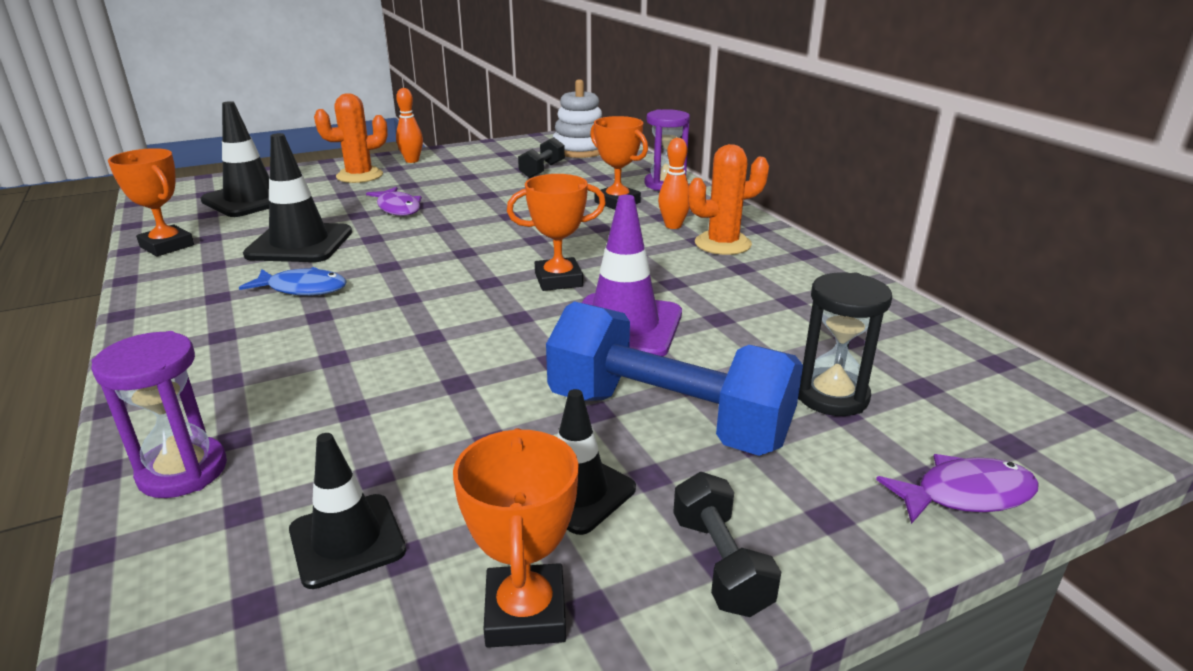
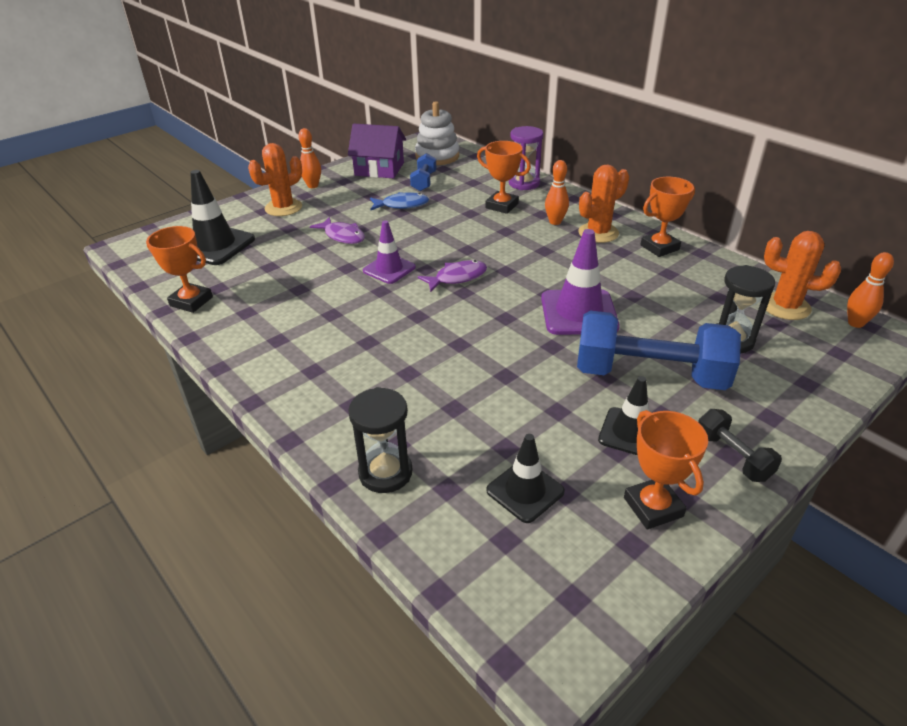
camera: 15 degrees left, 10 degrees up
(183, 471) = (385, 472): purple hourglass -> black hourglass
(300, 244) = (296, 282): black traffic cone -> none
(303, 289) = (336, 321): blue fish -> blue fish (402, 205)
(419, 246) = (389, 269): none -> purple traffic cone
(501, 154) = (379, 169): none -> purple house
(542, 170) = (424, 182): black dumbbell -> blue dumbbell
(558, 280) = (510, 282): orange trophy -> orange trophy (659, 247)
(952, 367) = (785, 306): none -> orange cactus
(965, 494) = (830, 389): purple fish -> purple fish (457, 277)
(1065, 408) = (855, 323): none -> orange bowling pin

